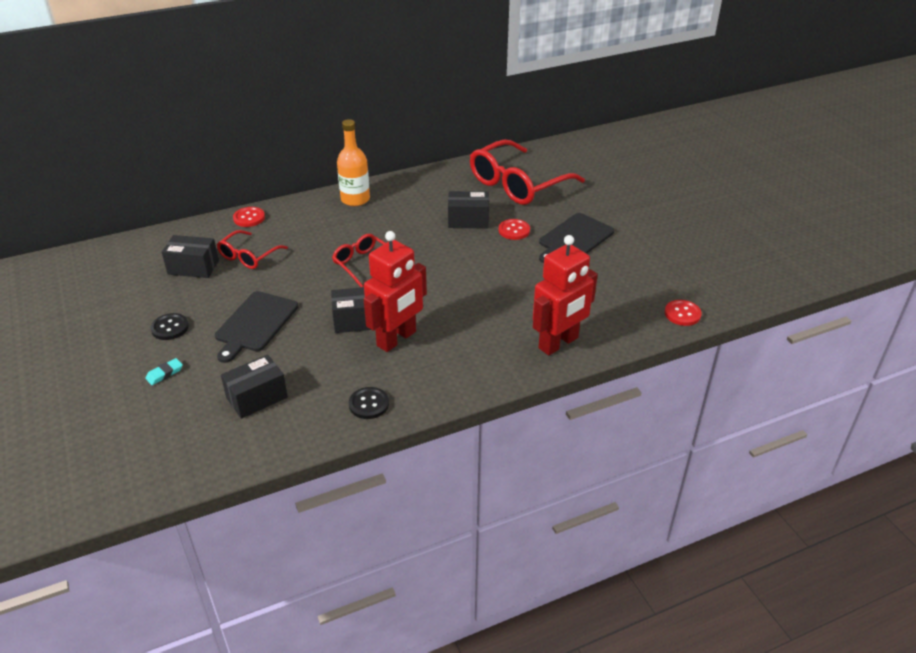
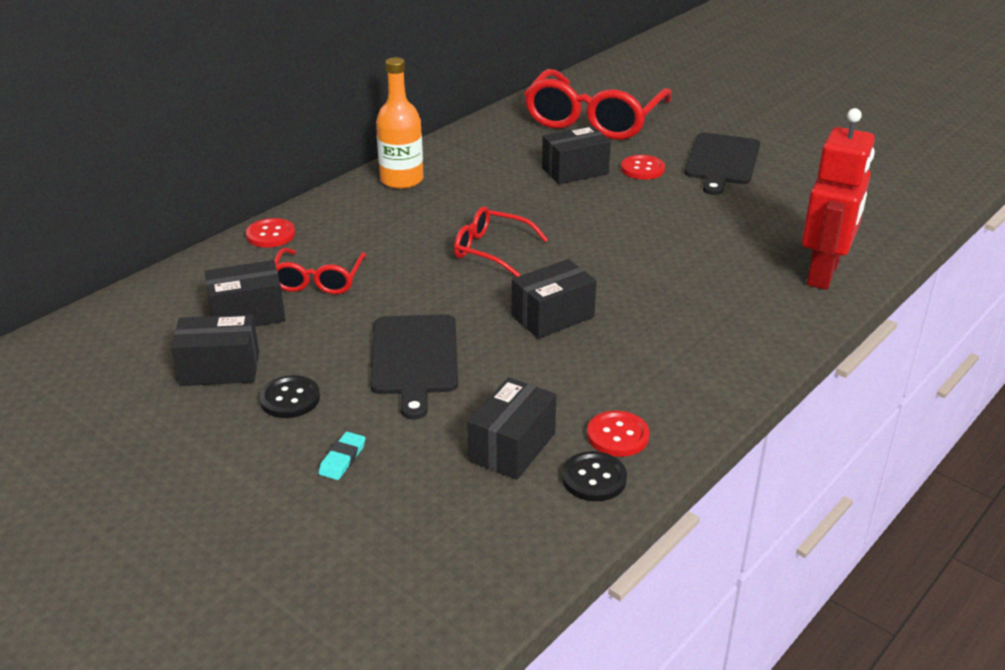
camera: 25 degrees left, 5 degrees down
(151, 297) = (220, 369): none -> black box
(369, 404) = (671, 408): black button -> black button (594, 478)
(397, 339) = (627, 323): red robot -> none
(682, 314) = (921, 208): red button -> red button (617, 436)

